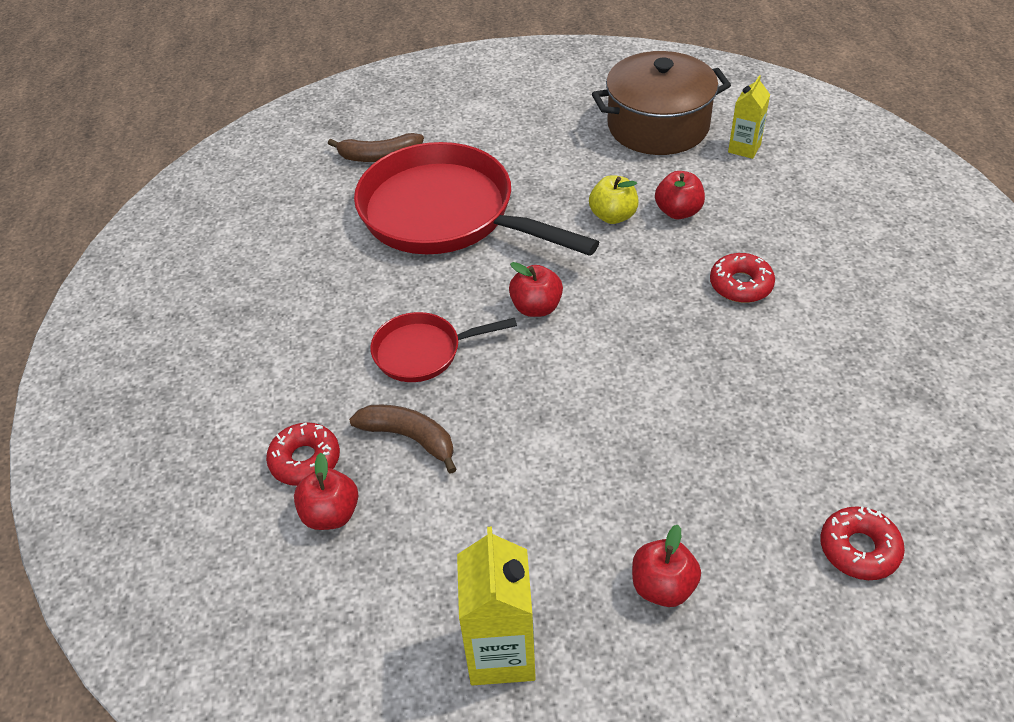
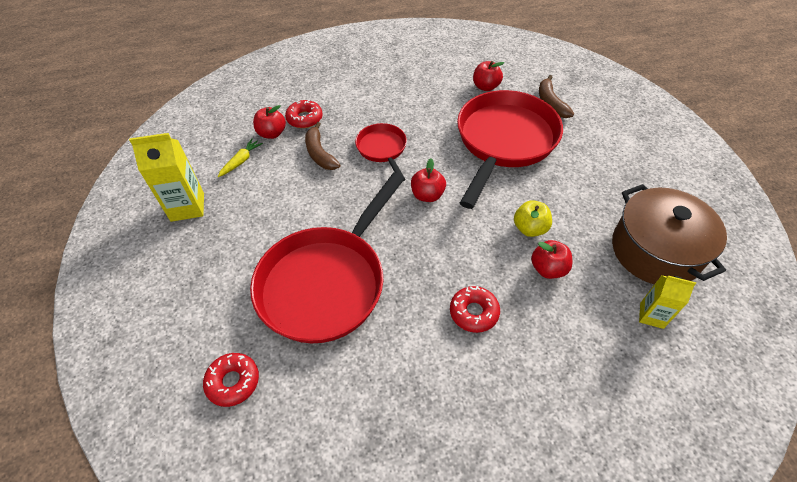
camera: 80 degrees right, 5 degrees up
(395, 565) = (241, 161): none -> yellow carrot
(409, 438) = (320, 153): brown banana -> brown banana turned 135 degrees clockwise
(663, 587) = (217, 273): red apple -> red apple (485, 87)
(689, 434) = (326, 282): none -> red pan

